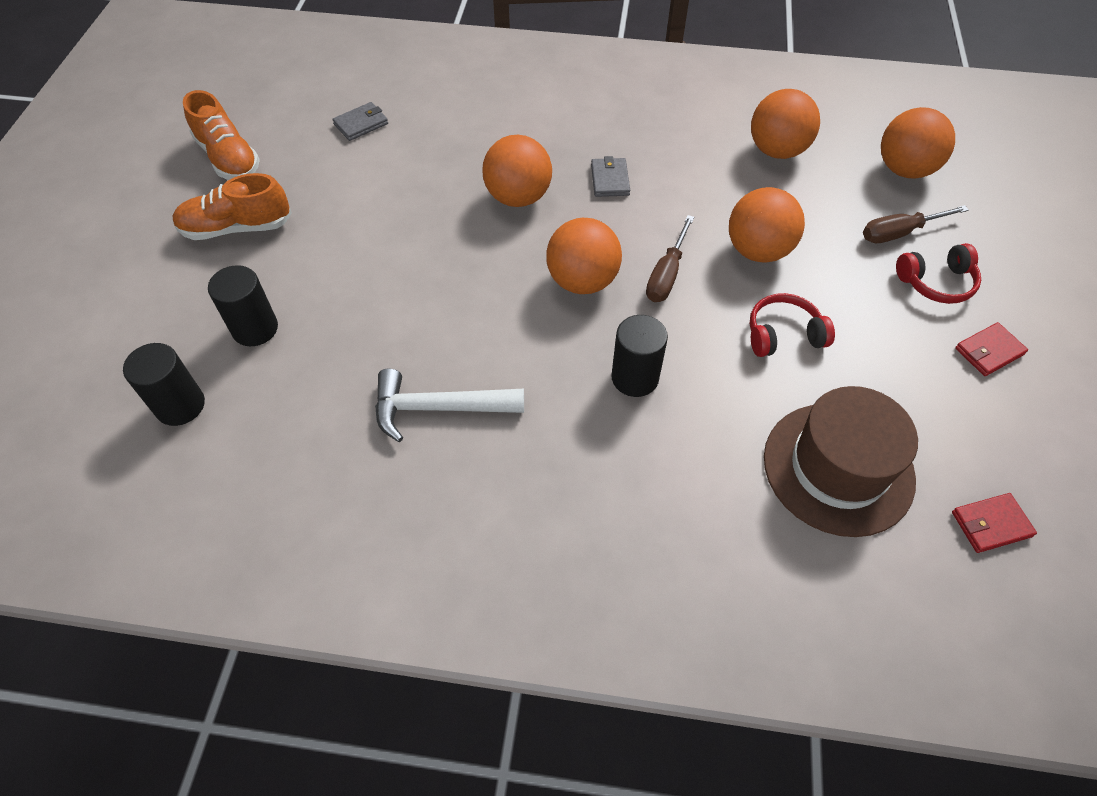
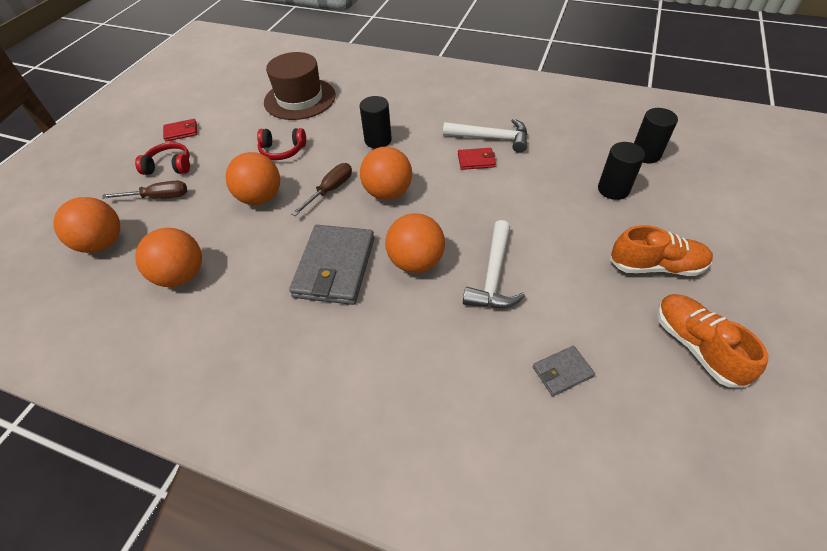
camera: 165 degrees left, 5 degrees down
(427, 194) = (493, 275): none -> white hammer
(610, 180) = (335, 267): grey wallet -> grey wallet, size x2.11
(991, 524) = (252, 78): red wallet -> red wallet (476, 160)

